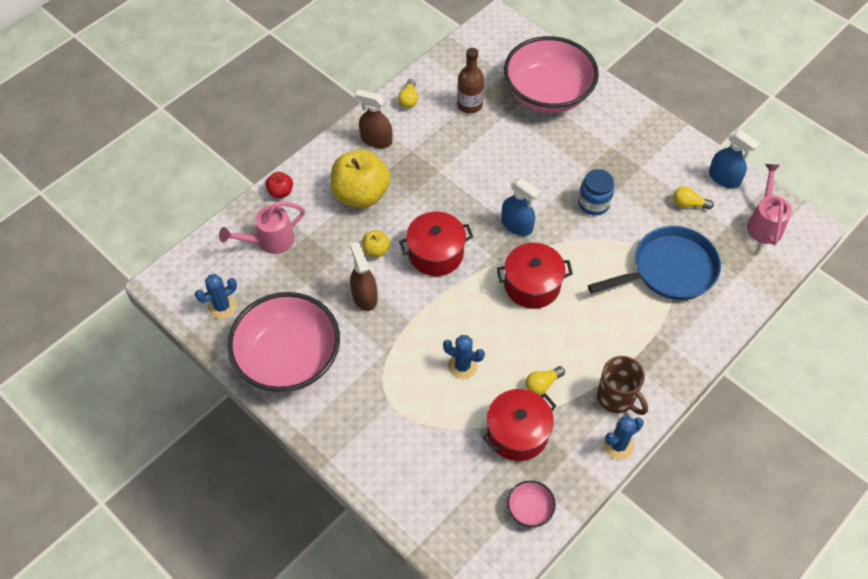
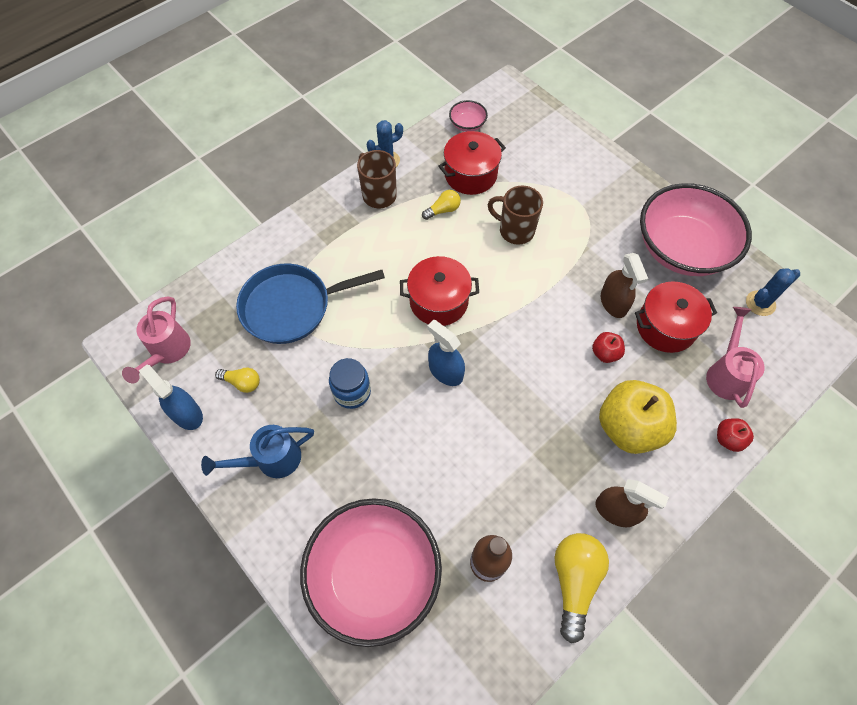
camera: 175 degrees left, 5 degrees up
(270, 241) = (726, 374): pink watering can -> pink watering can turned 60 degrees counterclockwise
(376, 250) = (605, 353): yellow apple -> red apple
(409, 100) = (574, 581): yellow light bulb -> yellow light bulb, size x1.82
(436, 253) = (538, 344): red pot -> red pot (665, 327)
(462, 366) = (515, 230): blue cactus -> brown mug
(643, 153) = (272, 459): none -> blue watering can

